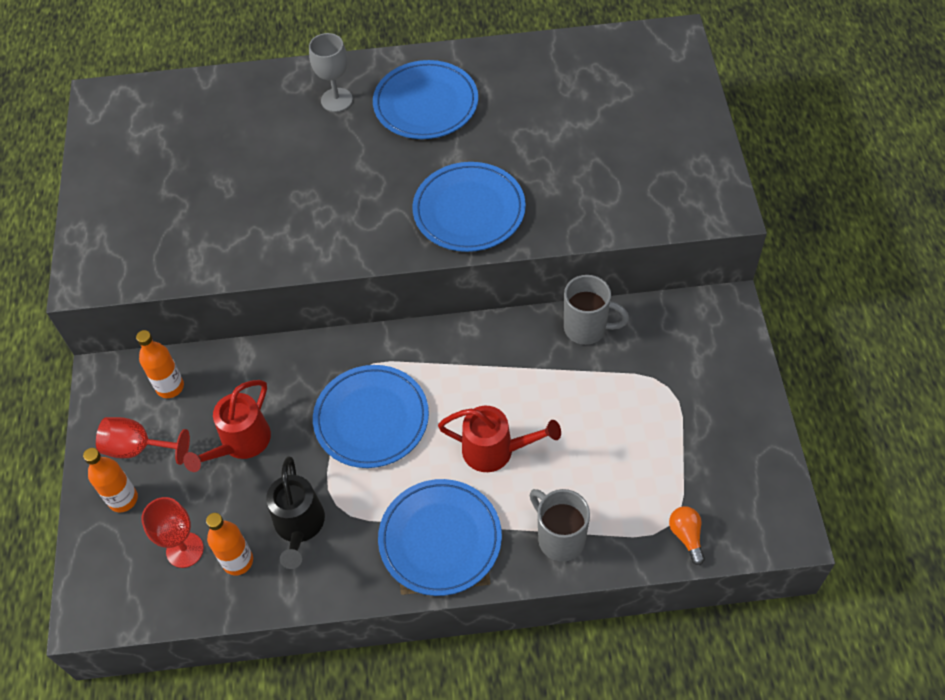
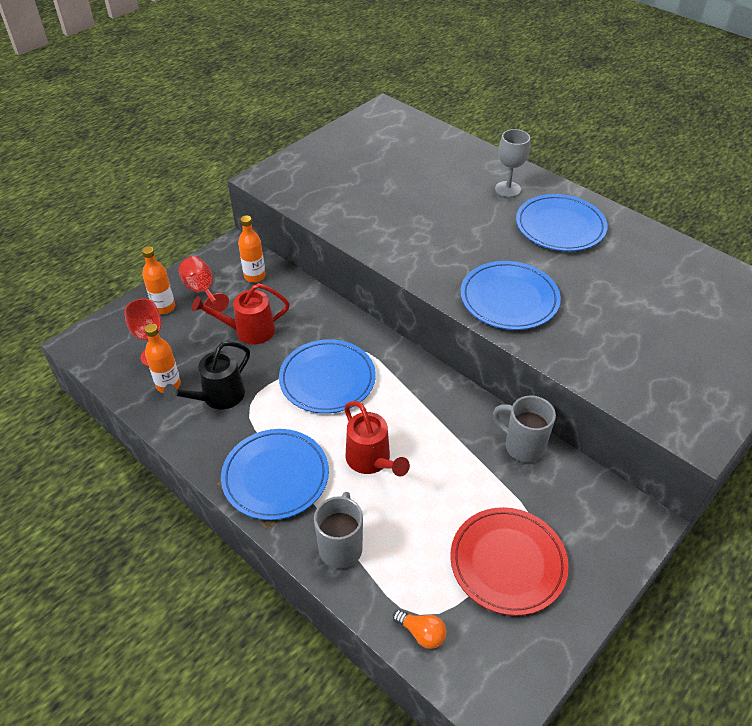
camera: 45 degrees right, 10 degrees down
(587, 328) = (522, 446): grey mug -> grey mug turned 150 degrees clockwise
(680, 428) = (507, 562): none -> red plate
(686, 536) = (421, 633): orange light bulb -> orange light bulb turned 90 degrees clockwise

